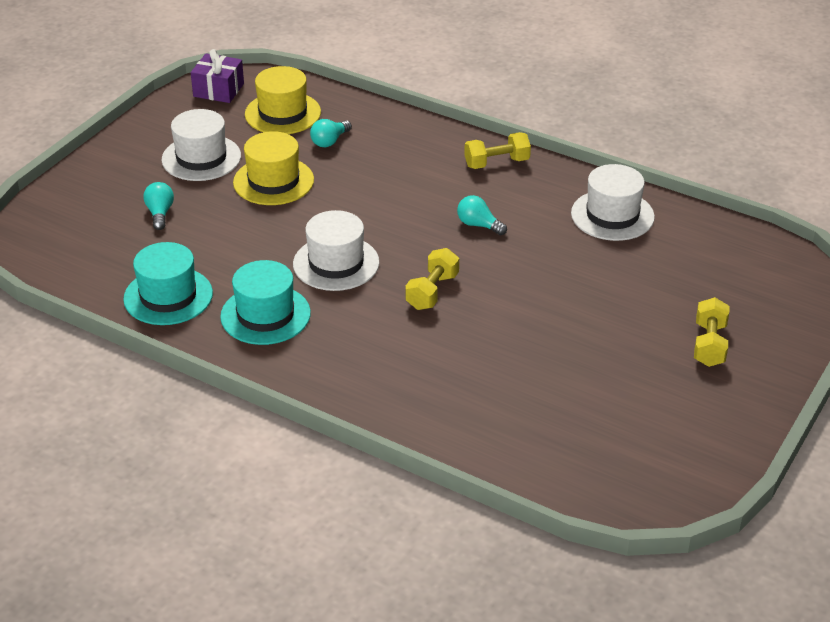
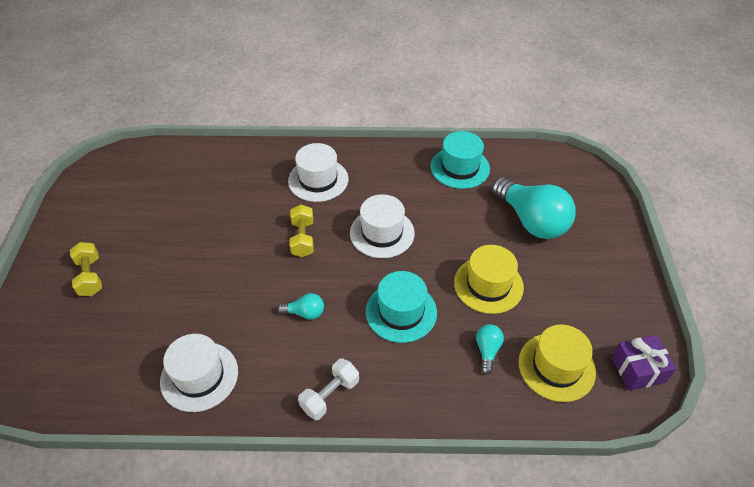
camera: 150 degrees right, 10 degrees up
(160, 213) = (531, 221): turquoise light bulb -> turquoise light bulb, size x2.26
(201, 158) = (562, 282): white hat -> white hat (318, 180)
(265, 315) = (393, 179): turquoise hat -> turquoise hat (401, 312)
(496, 163) = (330, 395): yellow dumbbell -> white dumbbell

